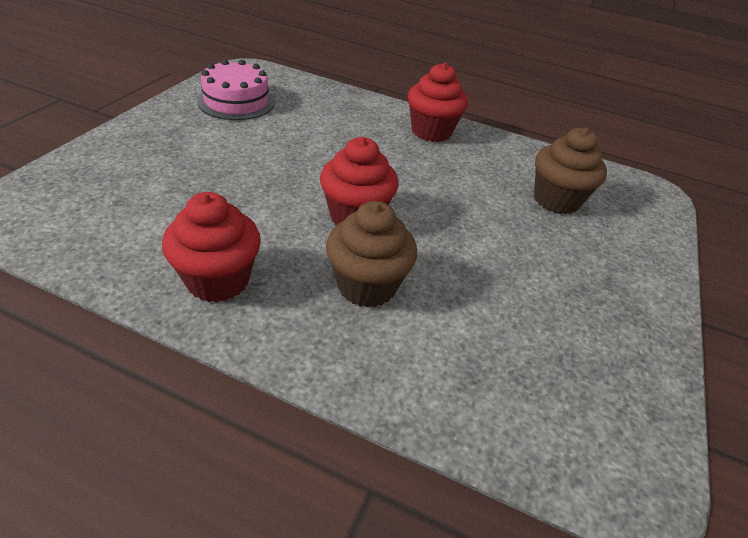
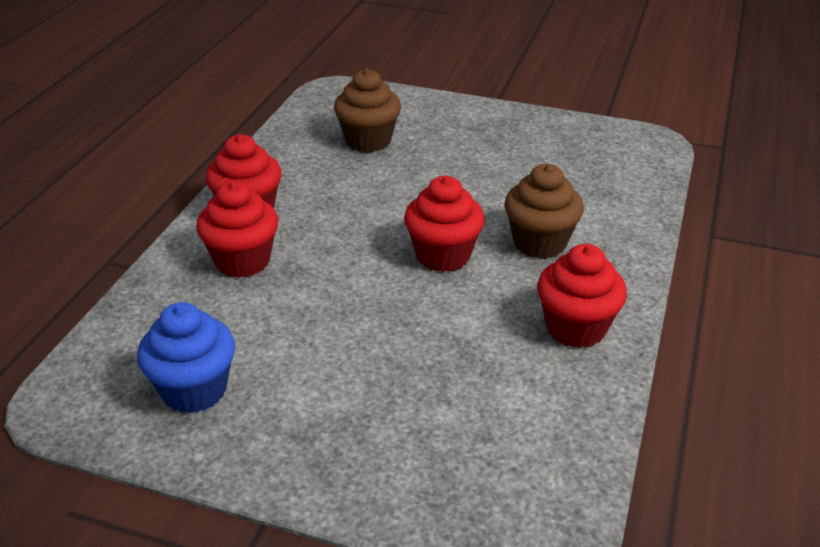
camera: 90 degrees left, 5 degrees down
(236, 101) = (194, 390): pink cake -> blue cupcake
(366, 125) = (242, 261): none -> red cupcake

